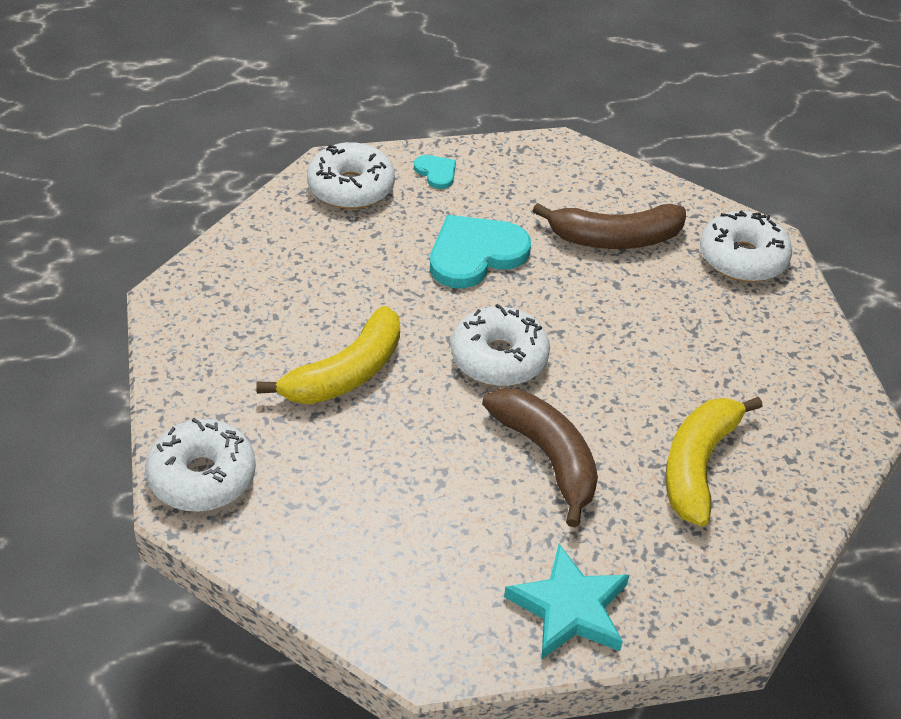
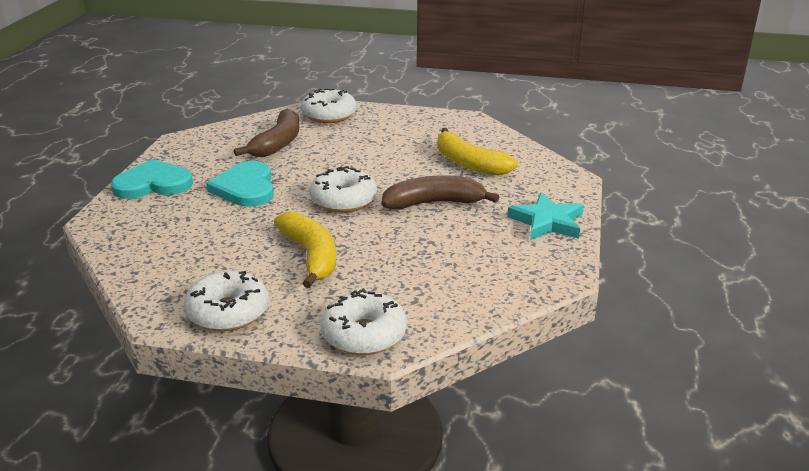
camera: 65 degrees left, 15 degrees down
(351, 187) = (130, 217): white donut -> white donut (228, 312)
(436, 172) = (153, 184): turquoise heart -> turquoise heart, size x2.08

